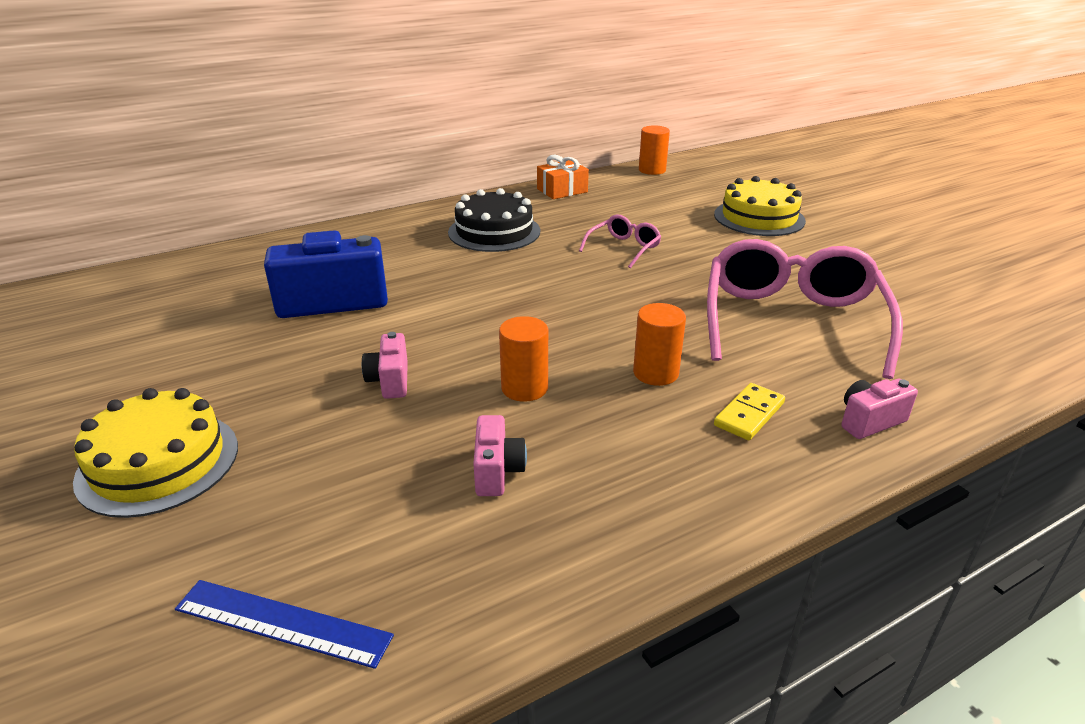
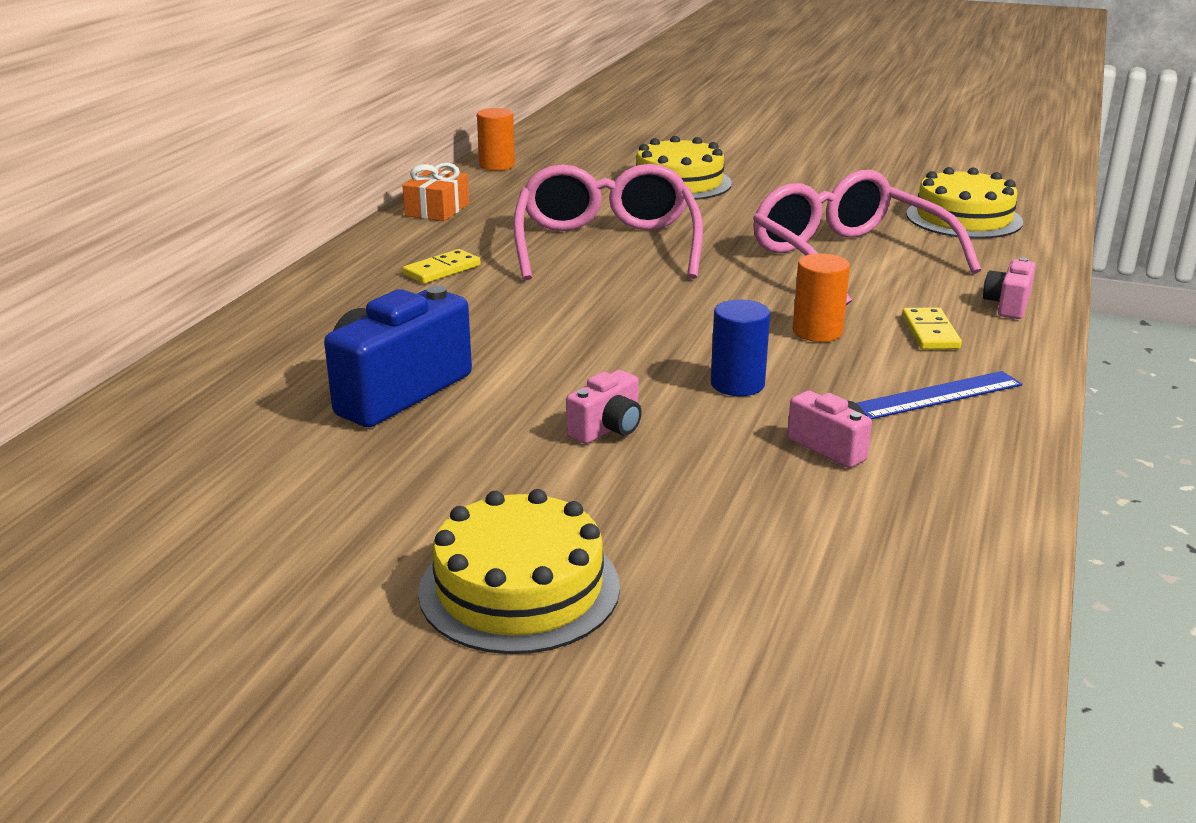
camera: 40 degrees left, 5 degrees down
(283, 622) = (871, 612): blue ruler -> blue ruler (937, 395)
(390, 381) = (607, 429): pink camera -> pink camera turned 90 degrees counterclockwise
(494, 231) = (442, 270): black cake -> yellow domino
(524, 388) = (737, 384): orange cylinder -> blue cylinder
(624, 248) = (606, 245): pink glasses -> pink glasses, size x2.17
(969, 324) = (963, 218): none -> yellow cake

